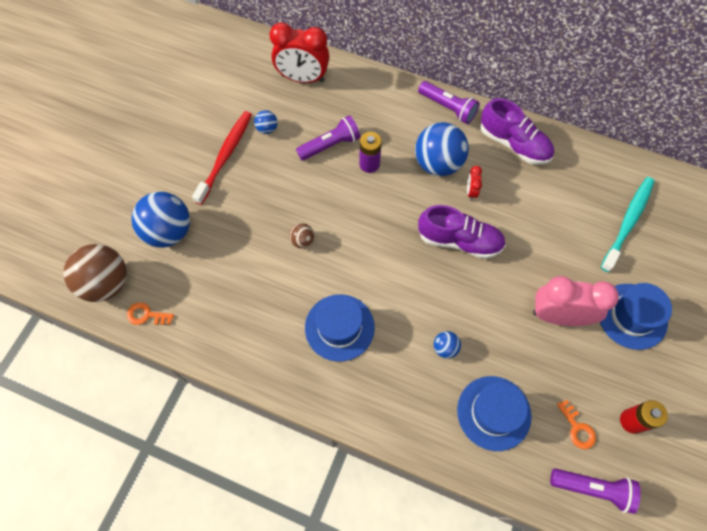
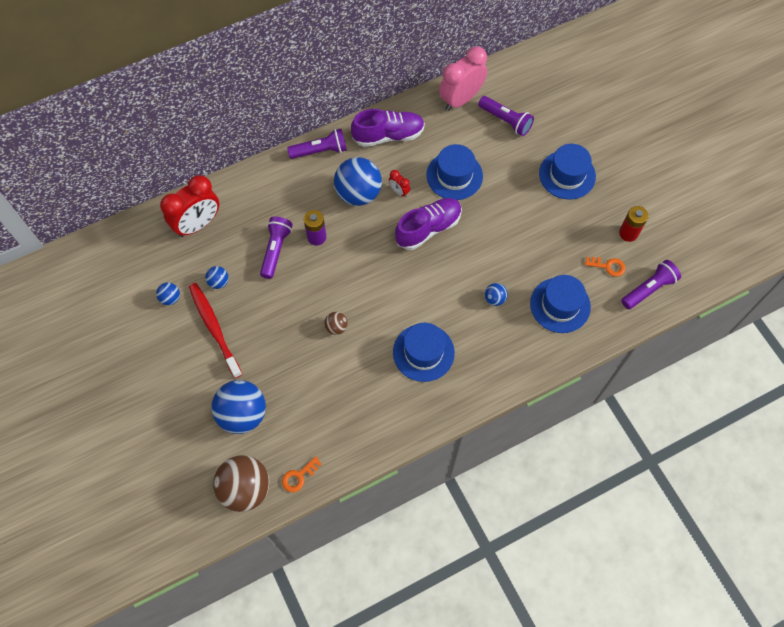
camera: 50 degrees left, 0 degrees up
(225, 109) = (170, 298): none -> blue ball
(530, 222) = (454, 175): none -> blue hat
(558, 316) = (531, 215): pink clock -> pink clock (460, 99)
(628, 222) = (505, 121): turquoise toothbrush -> purple flashlight

